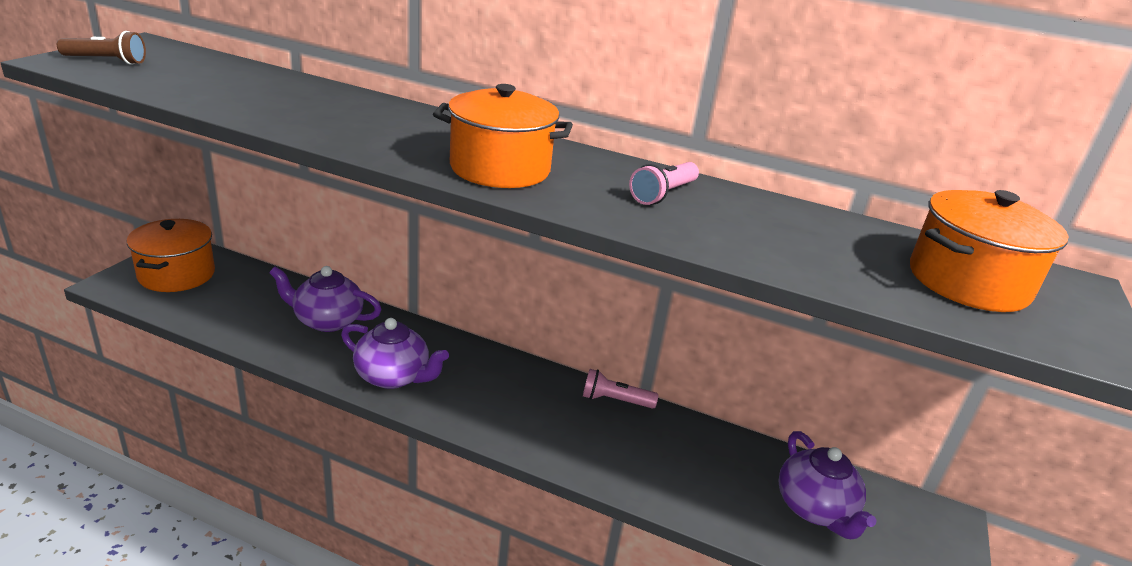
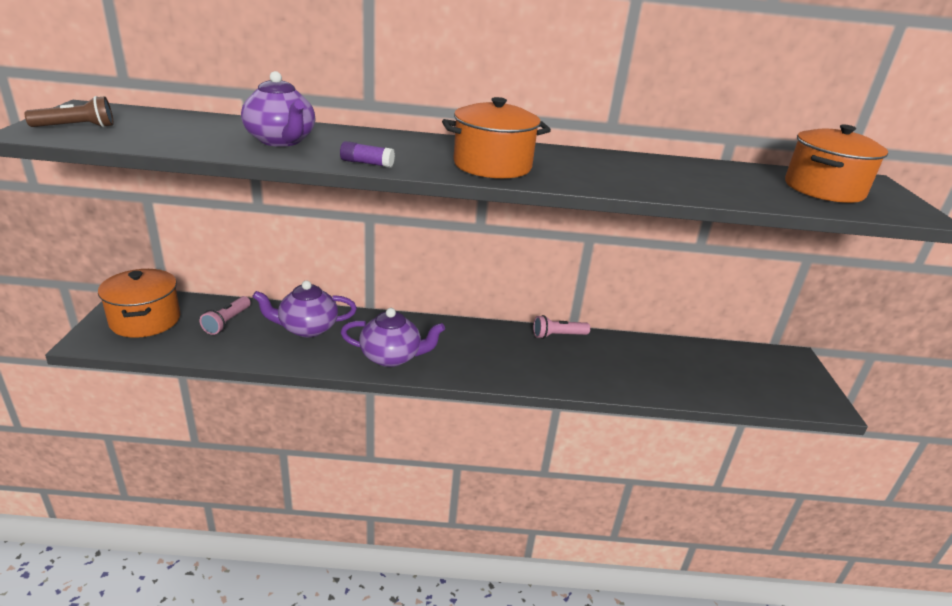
camera: 20 degrees left, 0 degrees up
(350, 142) = (367, 163): none -> purple glue stick
(663, 194) = (611, 166): pink flashlight -> pink flashlight (227, 322)
(815, 508) = (722, 371): purple teapot -> purple teapot (281, 141)

